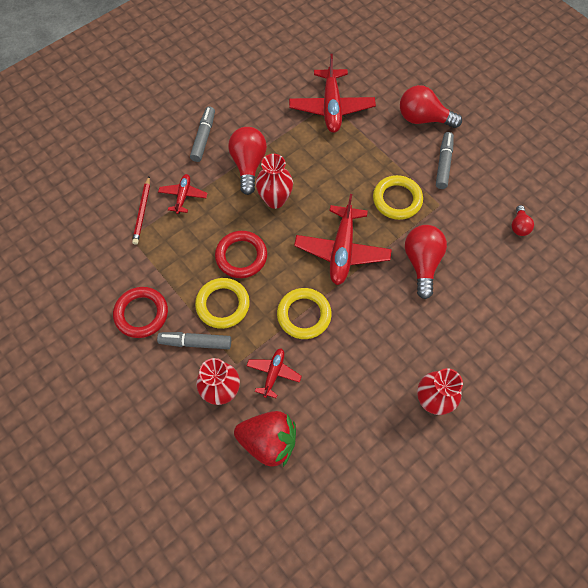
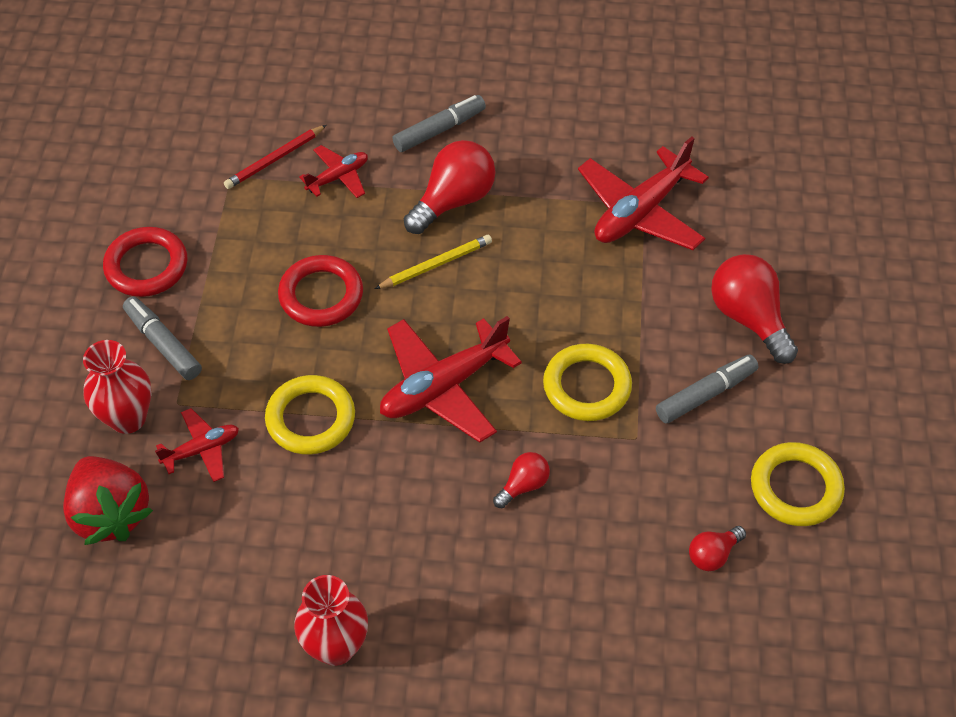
camera: 45 degrees right, 10 degrees down
(223, 304) = (238, 329): yellow ring -> yellow ring (795, 488)
(275, 200) = (436, 264): red vase -> yellow pencil
(422, 263) = (523, 485): red light bulb -> red light bulb, size x0.53

